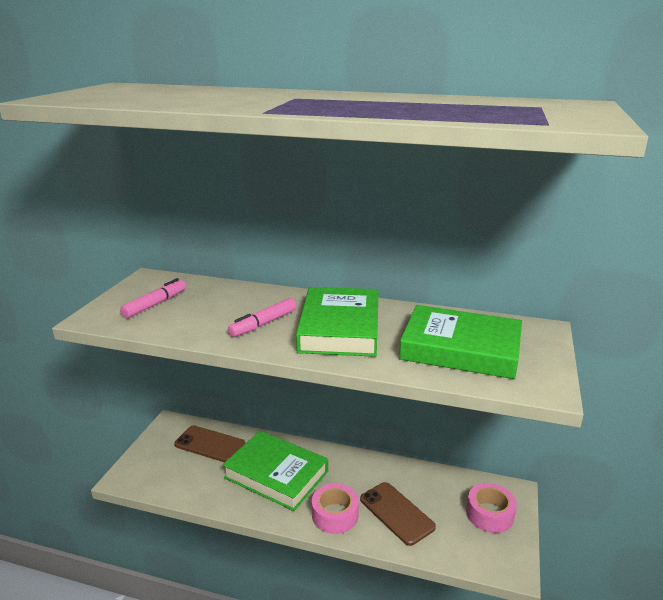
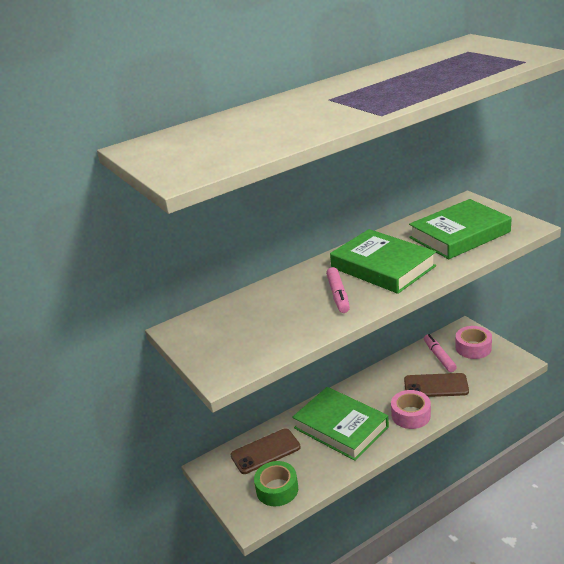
camera: 45 degrees left, 5 degrees up
(155, 304) = (238, 337): pink marker -> pink marker (439, 356)
(169, 474) = (277, 489): none -> green tape
(276, 474) = (341, 427): green book -> green book turned 60 degrees clockwise

